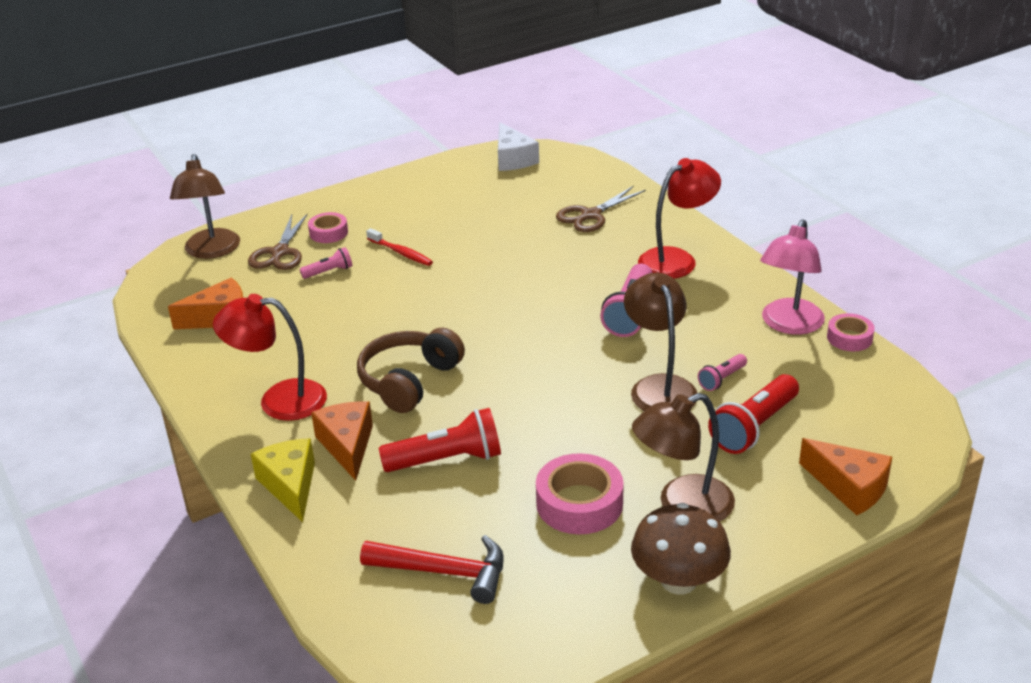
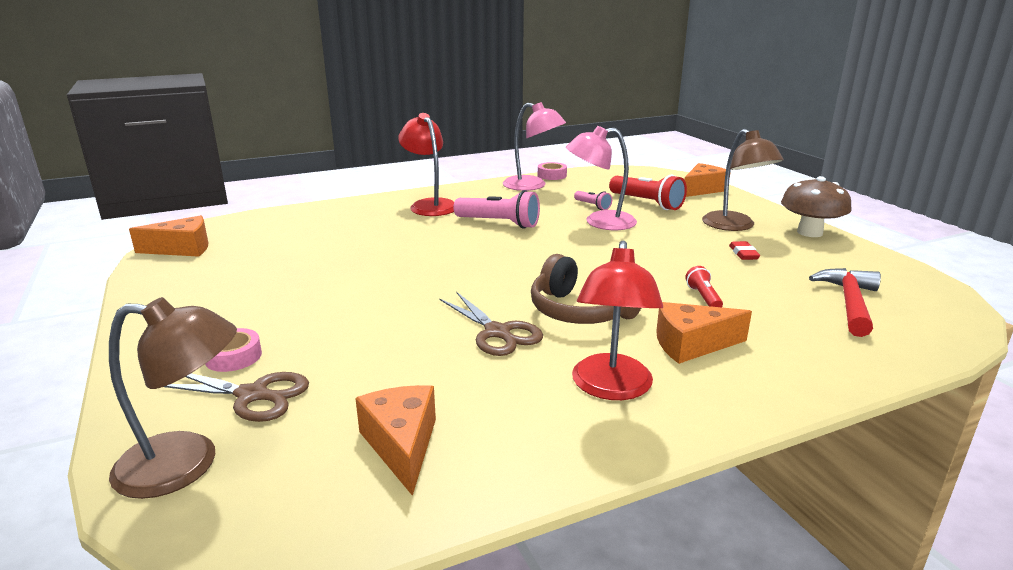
camera: 85 degrees left, 10 degrees down
(290, 485) = (766, 377): yellow cheese -> none
(329, 272) = (335, 356): pink flashlight -> none
(401, 253) = (327, 310): red toothbrush -> none
(447, 460) = (703, 297): red flashlight -> red flashlight, size x0.53
(513, 159) = (182, 249): white cheese -> orange cheese
(579, 503) = (743, 253): pink tape -> red eraser
(590, 215) = (334, 226): brown scissors -> brown scissors (497, 333)
(659, 387) = (600, 222): brown lamp -> pink lamp

